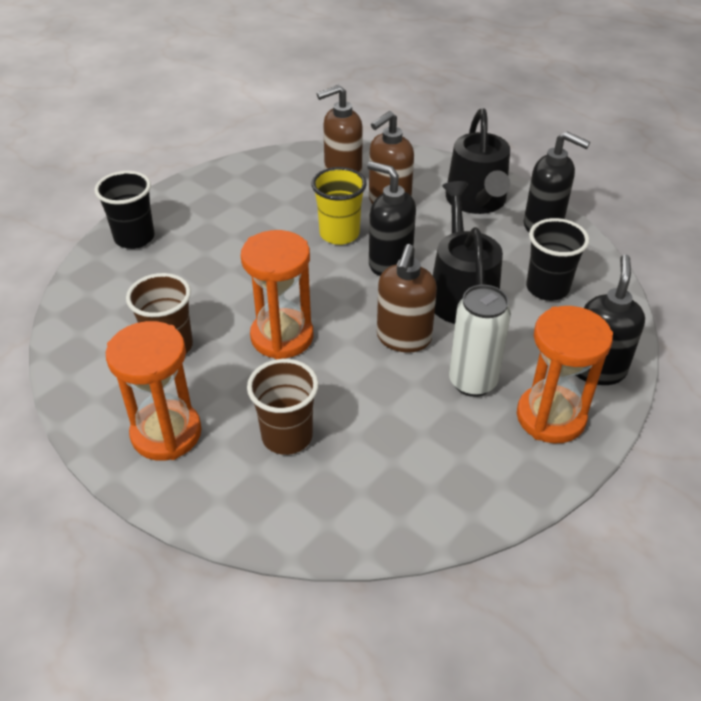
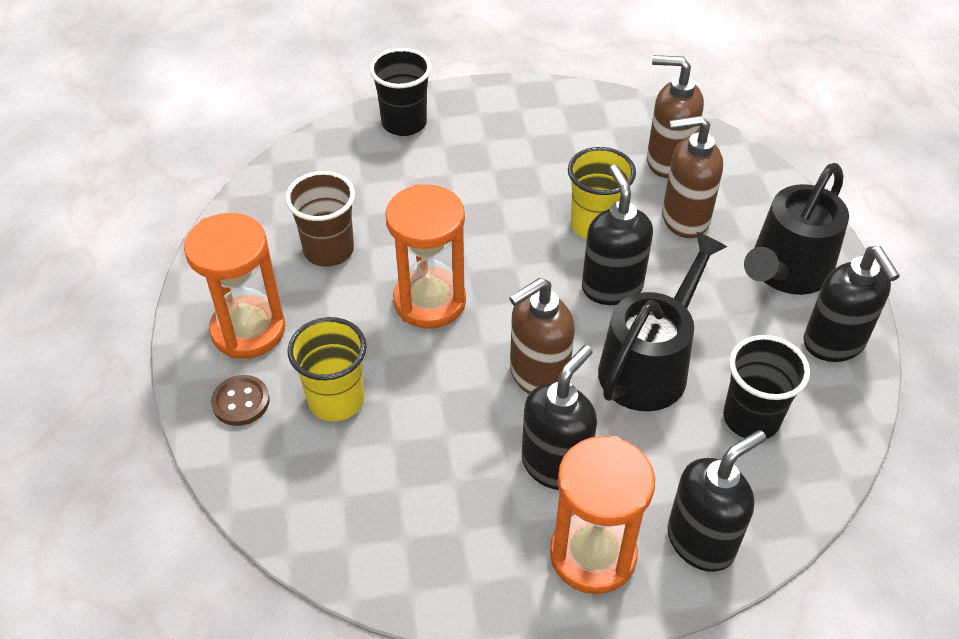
camera: 40 degrees right, 5 degrees up
(216, 483) = (241, 402): none -> brown button
(287, 436) = (336, 400): brown cup -> yellow cup
(472, 382) = (555, 465): white can -> black soap dispenser

